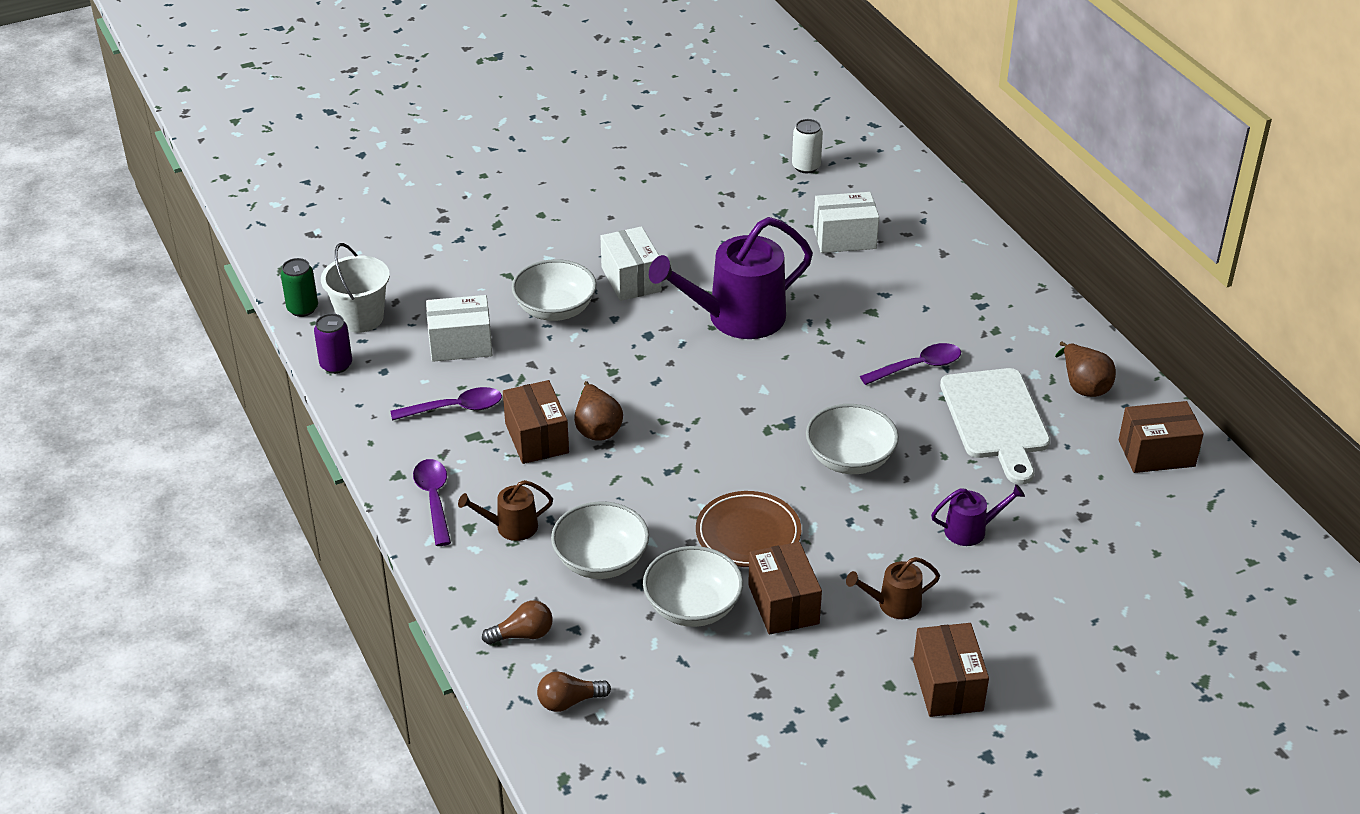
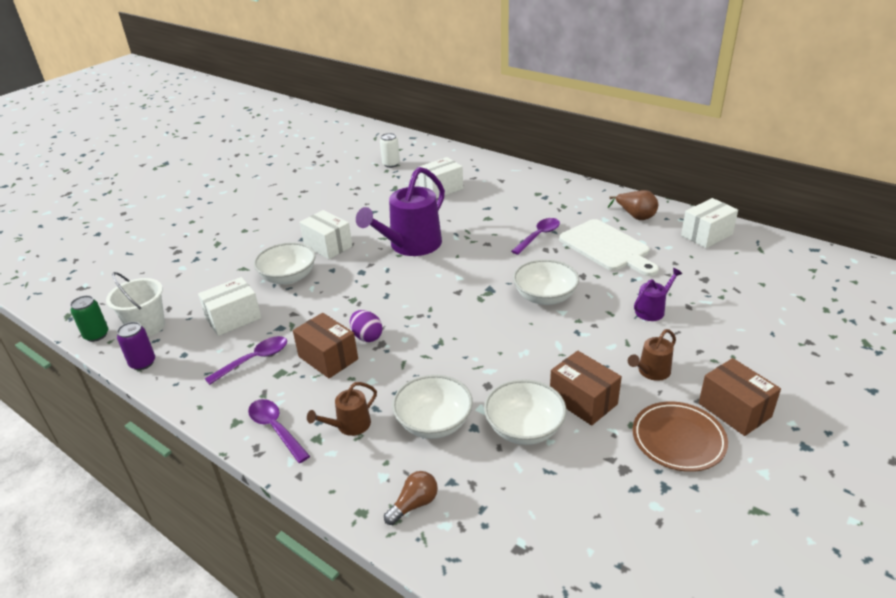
camera: 25 degrees left, 5 degrees down
(569, 701) = (490, 544): brown light bulb -> none
(597, 428) = (367, 336): brown pear -> purple egg
(748, 534) = (521, 364): brown plate -> brown plate (678, 439)
(1156, 453) = (706, 235): brown box -> white box

